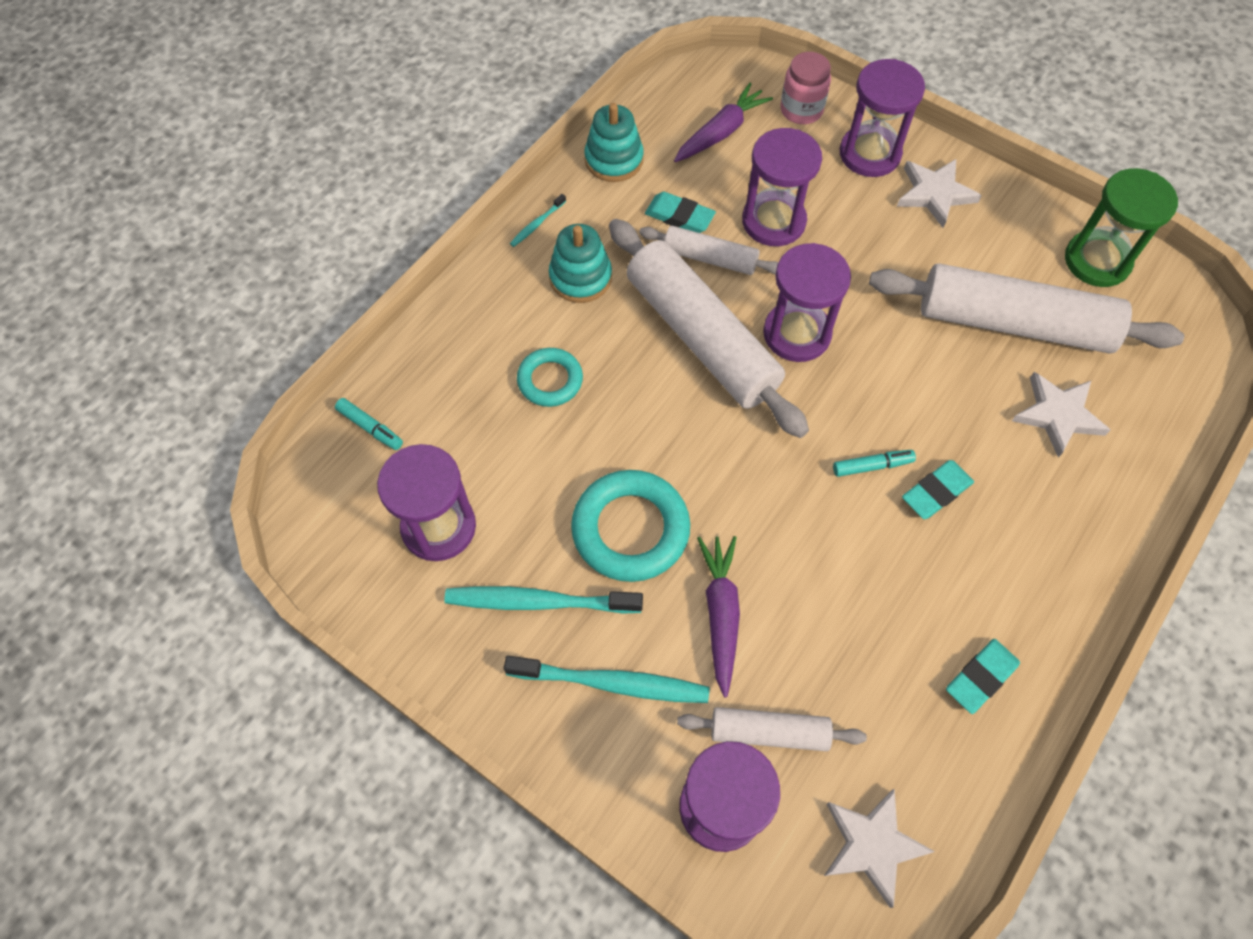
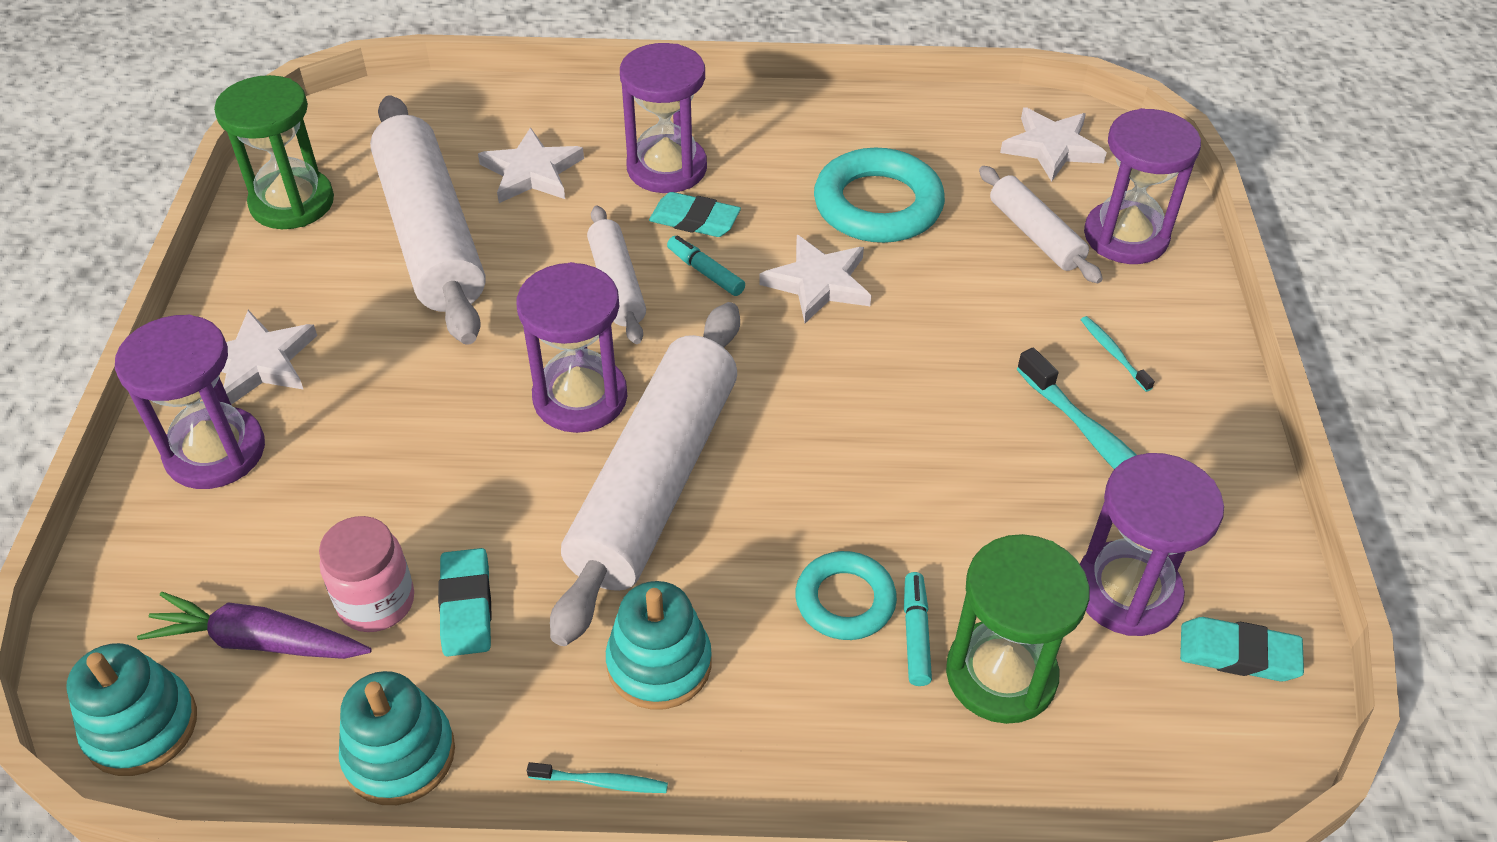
camera: 125 degrees left, 15 degrees down
(370, 427) = (1091, 762): turquoise marker -> turquoise marker (915, 634)
(447, 422) = (1001, 675): none -> green hourglass
(611, 683) = (1113, 353): turquoise toothbrush -> turquoise toothbrush, size x0.47
(630, 529) = (954, 419): turquoise ring -> turquoise ring (878, 205)
(703, 80) = (141, 727): none -> turquoise stacking toy
(710, 258) = (520, 534): white rolling pin -> white rolling pin (617, 284)
(720, 614) = (968, 310): purple carrot -> none
(773, 221) = (408, 498): purple hourglass -> purple hourglass (667, 168)
(801, 110) = (157, 564): pink jar -> pink jar (376, 602)
(815, 532) = (818, 283): none -> white star
(981, 677) = (852, 137): turquoise eraser -> turquoise eraser (1238, 654)

